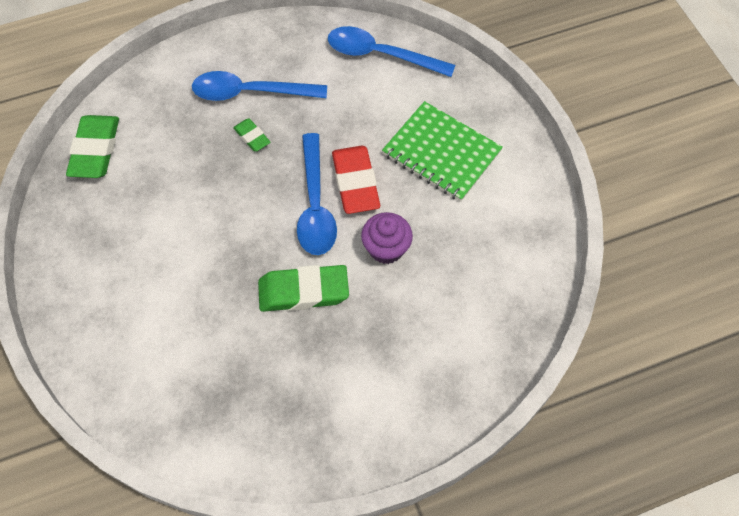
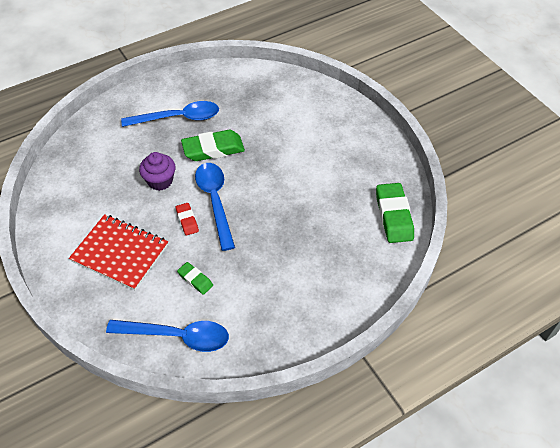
camera: 170 degrees right, 10 degrees down
(250, 92) = (288, 281): blue spoon -> blue spoon (178, 118)
(252, 137) = (276, 243): green eraser -> green eraser (195, 280)
(355, 183) = (187, 221): red eraser -> red eraser, size x0.53
(441, 153) = (120, 253): green notebook -> red notebook

